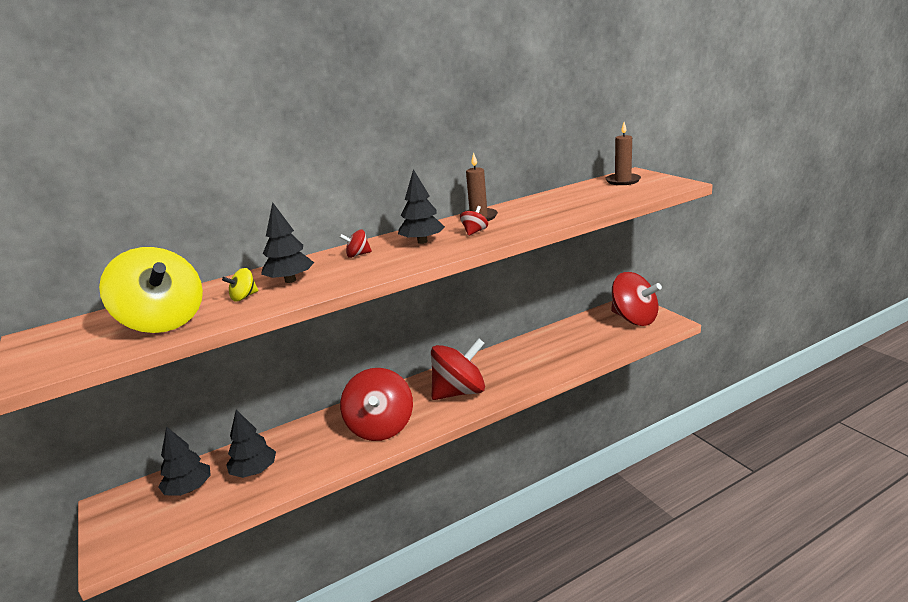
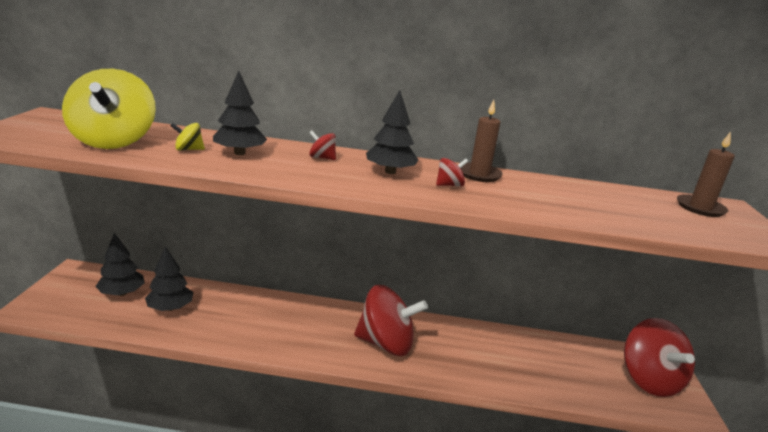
camera: 30 degrees right, 0 degrees up
(381, 427) = (289, 332): red spinning top -> none

